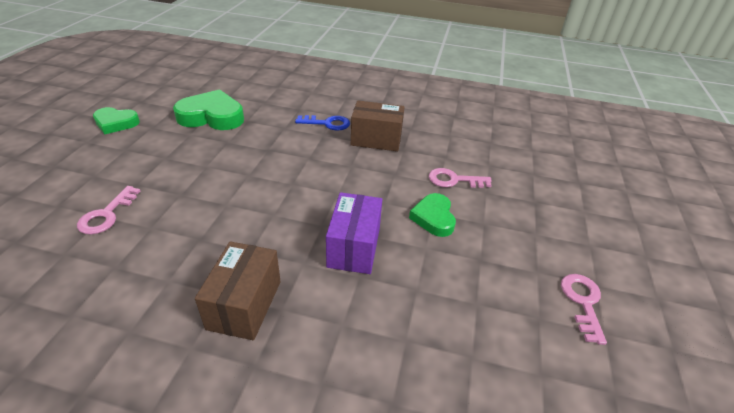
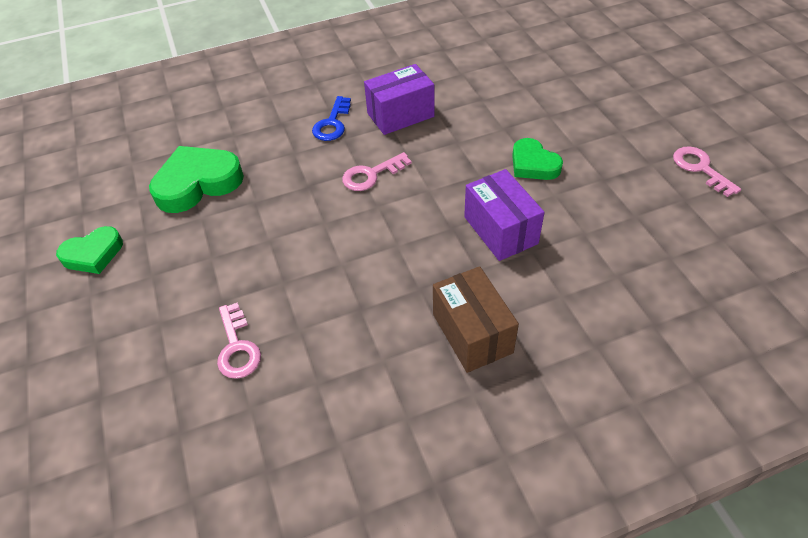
camera: 30 degrees left, 10 degrees up
(327, 123) = (332, 123): blue key -> blue key turned 135 degrees clockwise
(376, 139) = (400, 115): brown box -> purple box
(454, 180) = (512, 118): pink key -> pink key (371, 175)

